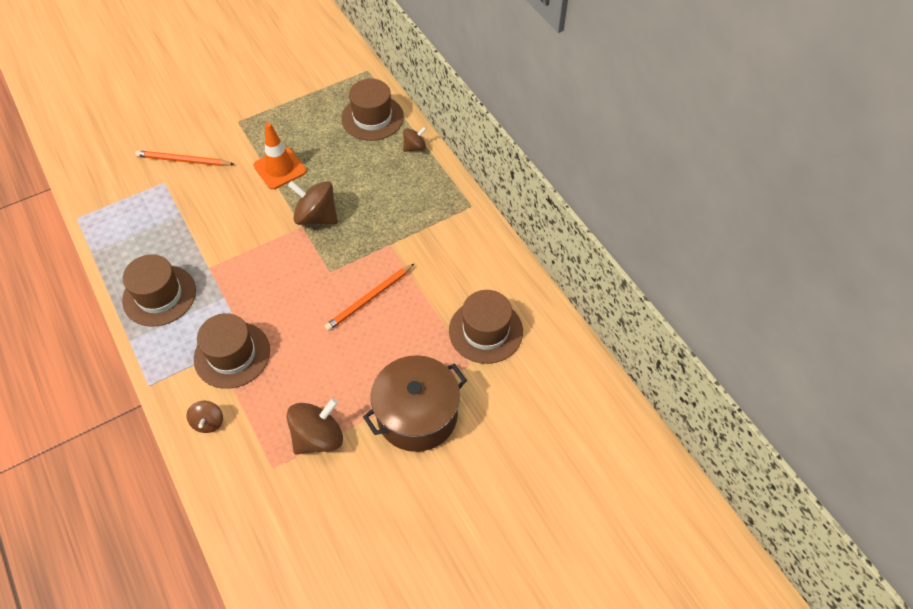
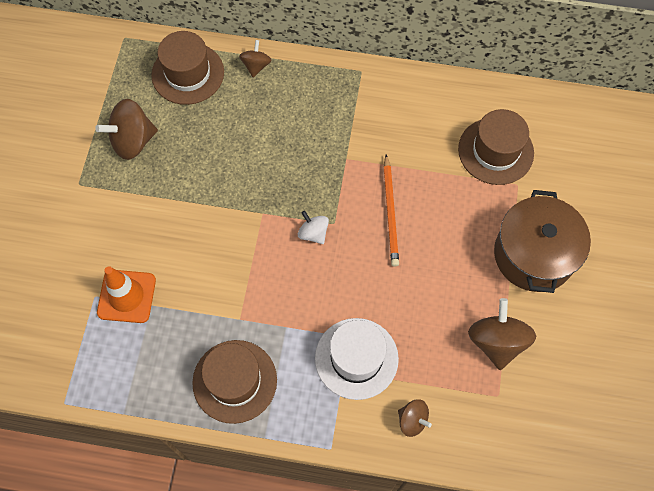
camera: 50 degrees left, 10 degrees up
(183, 160) = (82, 262): orange pencil -> none
(232, 355) = (356, 358): brown hat -> white hat
(280, 168) = (175, 186): orange traffic cone -> orange traffic cone (126, 296)
(311, 264) = (313, 233): none -> white spinning top
(316, 217) = (262, 194): brown spinning top -> brown spinning top (133, 141)

